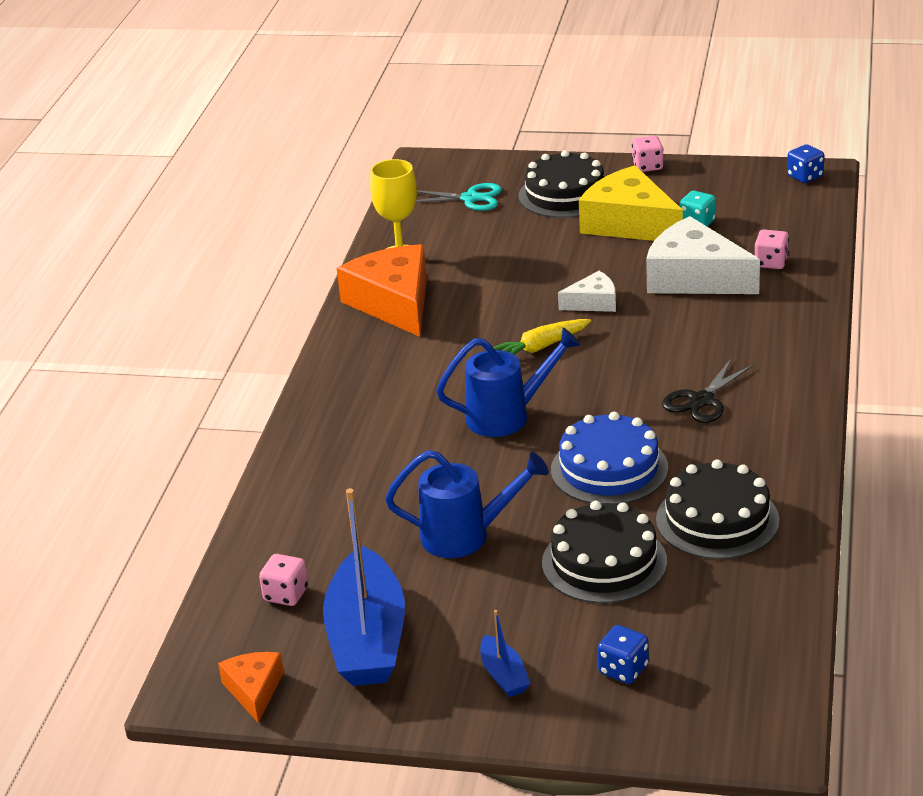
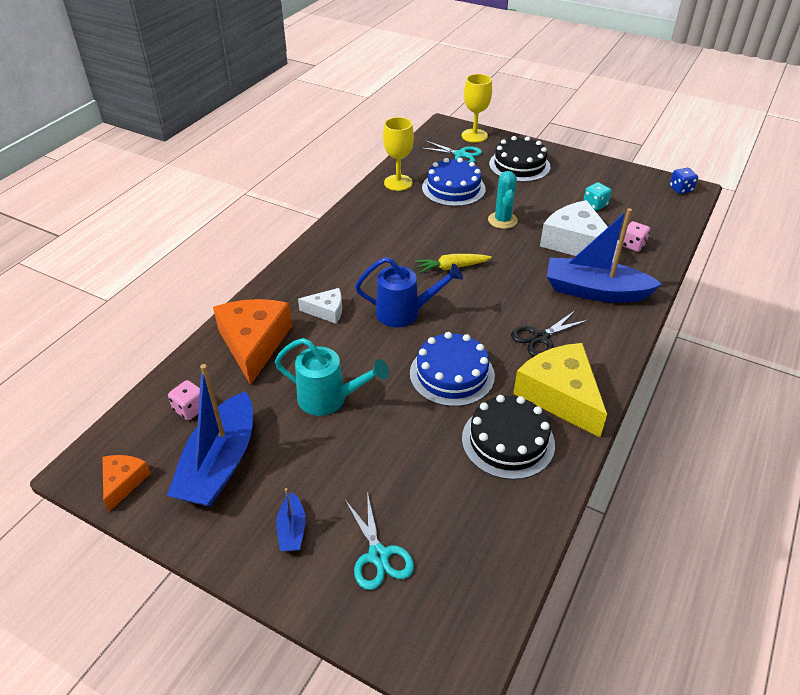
camera: 15 degrees right, 10 degrees up
(394, 303) = (377, 212): orange cheese -> orange cheese (254, 343)
(465, 536) = (329, 399): blue watering can -> turquoise watering can
(477, 168) = (474, 136): none -> yellow goblet
(486, 246) = (453, 188): none -> blue cake
(579, 272) = (502, 220): none -> turquoise cactus
(593, 302) = (501, 244): white cheese -> white cheese (326, 311)
(604, 562) = (411, 452): black cake -> none
(623, 669) = (378, 555): blue dice -> turquoise scissors
(629, 223) = (551, 194): yellow cheese -> yellow cheese (560, 395)
(647, 166) = (580, 159): pink dice -> none
(746, 330) = (595, 291): none -> blue boat

